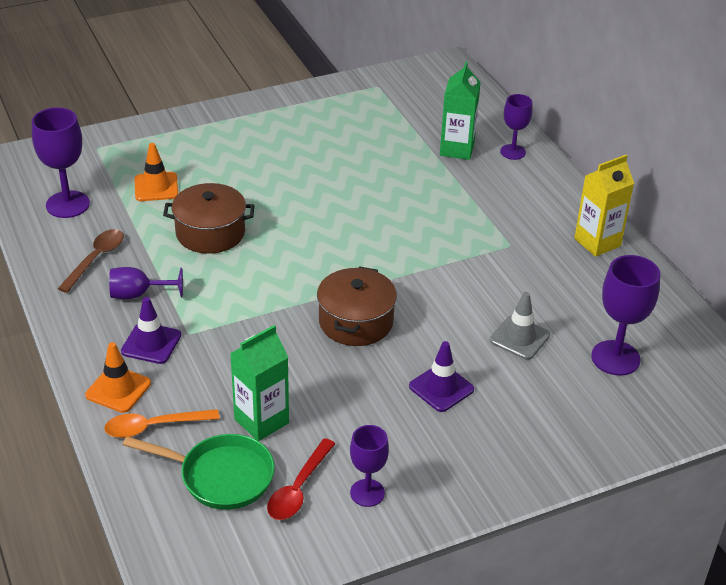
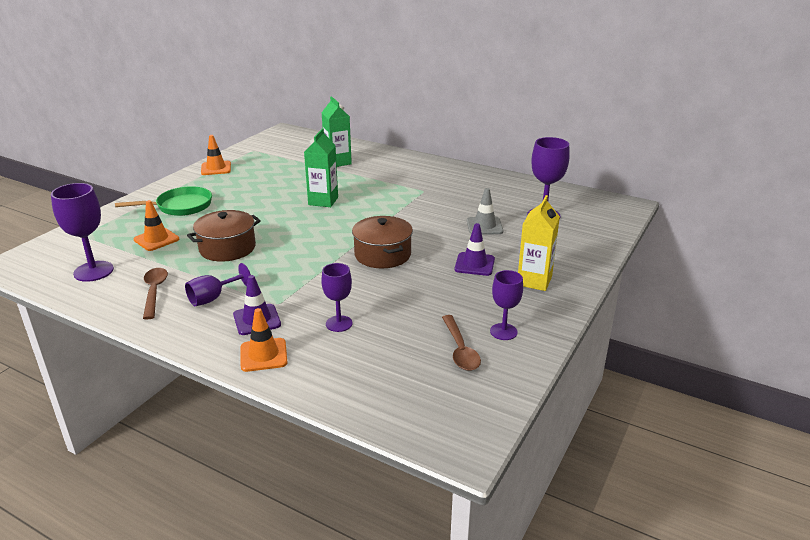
camera: 35 degrees left, 10 degrees down
(153, 427) = (317, 364): orange spoon -> none
(221, 476) = (401, 368): green pan -> green pan (180, 206)
(261, 421) = (389, 327): green carton -> green carton (323, 201)
(298, 489) = (460, 350): red spoon -> brown spoon
(308, 101) = (216, 168): none -> orange traffic cone
(513, 152) = (371, 154): purple goblet -> purple goblet (339, 323)
(597, 242) = (467, 174): yellow carton -> yellow carton (534, 281)

